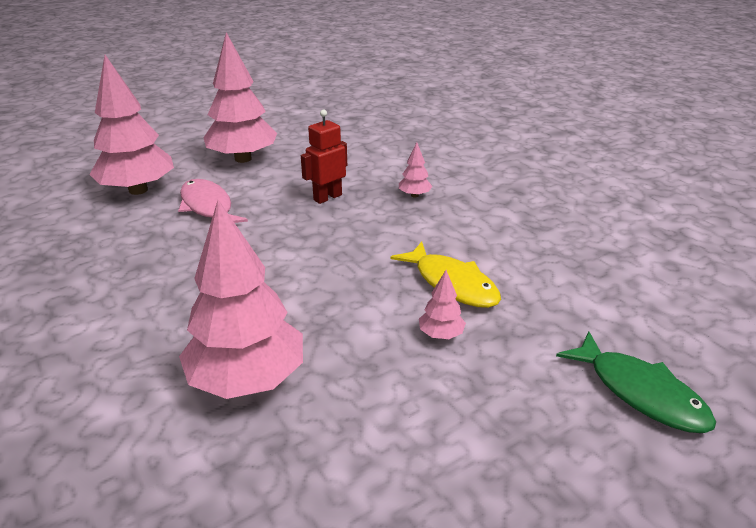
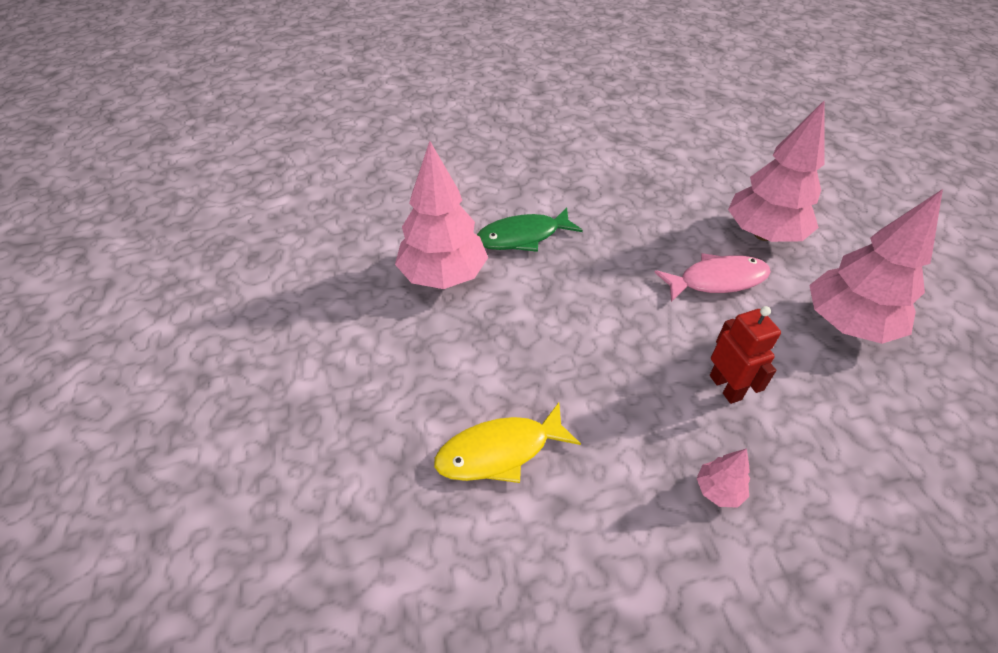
camera: 110 degrees right, 15 degrees up
(441, 334) = (428, 409): pink tree -> none
(640, 392) = (264, 542): green fish -> green fish (523, 237)

